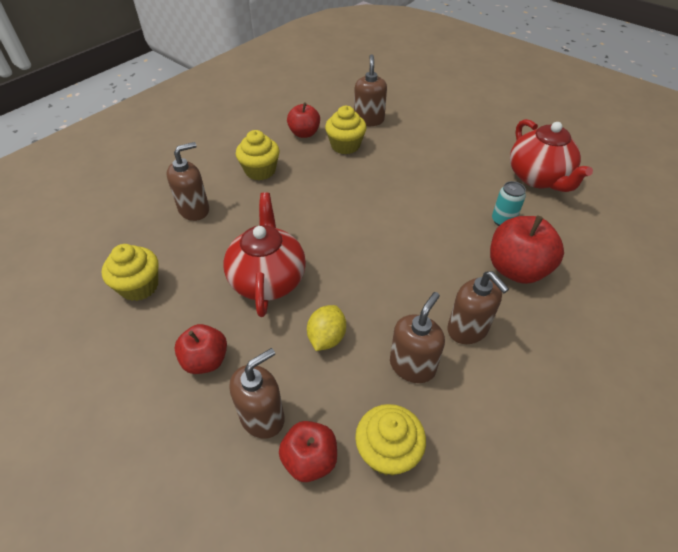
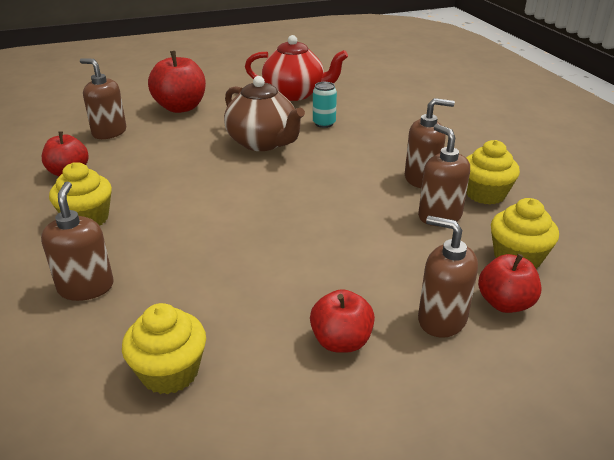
camera: 60 degrees left, 15 degrees down
(262, 417) = (441, 319): brown soap dispenser -> brown soap dispenser turned 45 degrees counterclockwise
(268, 279) = (264, 263): red teapot -> none
(326, 338) = (375, 250): yellow lemon -> none
(345, 145) = (127, 156): yellow cupcake -> yellow cupcake (485, 194)
(431, 200) = (263, 143): none -> brown teapot
(516, 269) = (380, 138): red apple -> red apple (180, 107)

